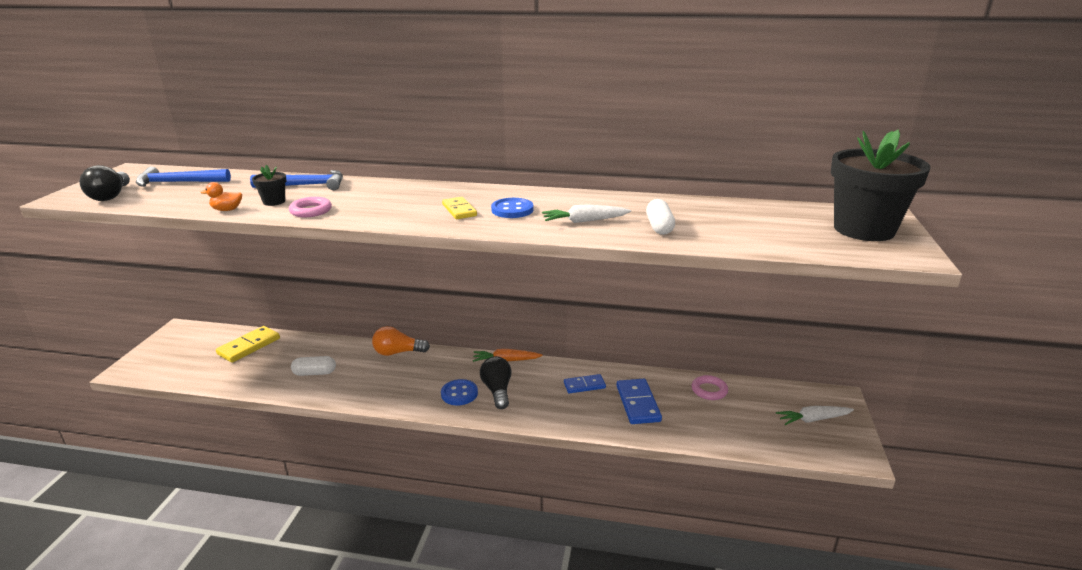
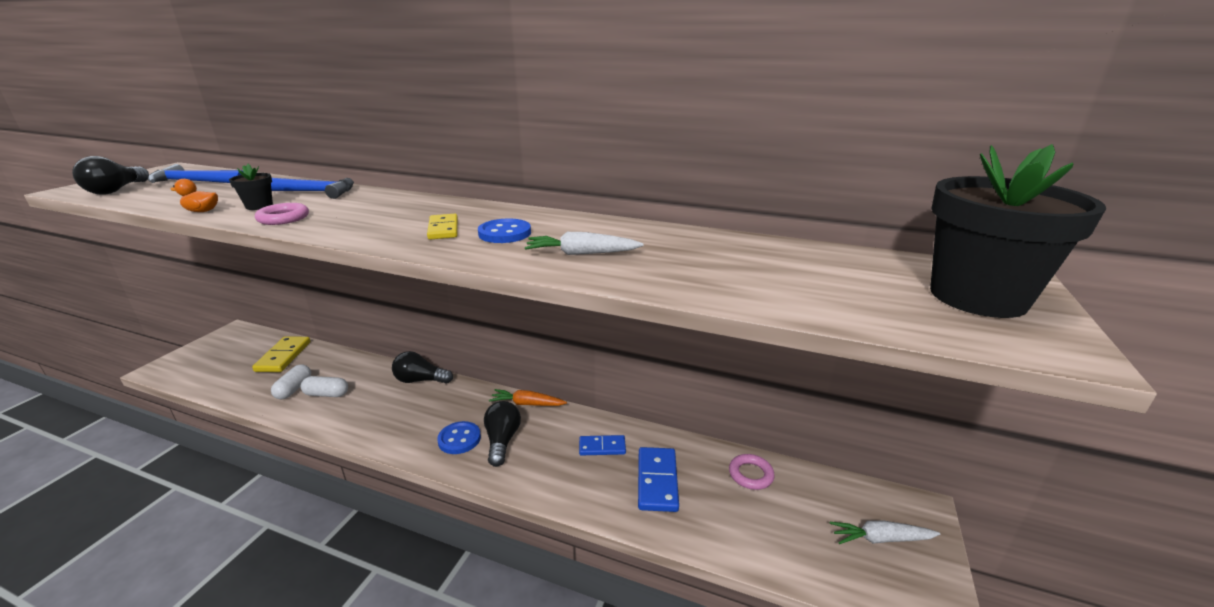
camera: 10 degrees right, 0 degrees up
(249, 346) = (283, 356): yellow domino -> yellow domino turned 45 degrees counterclockwise
(398, 352) = (420, 380): orange light bulb -> black light bulb
(659, 227) = (674, 269): white capsule -> white capsule (294, 389)

